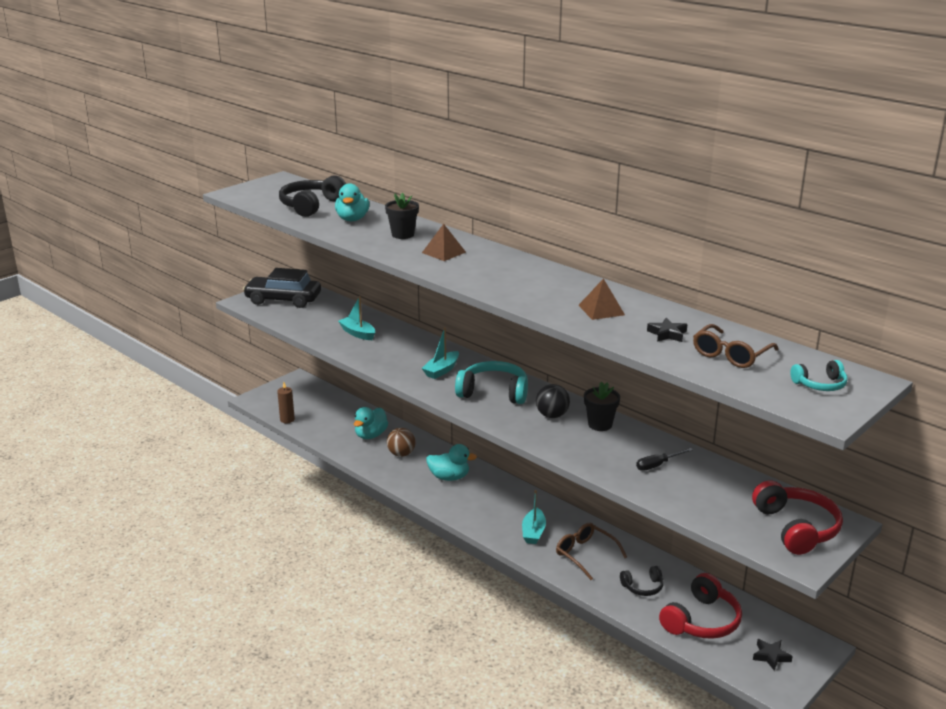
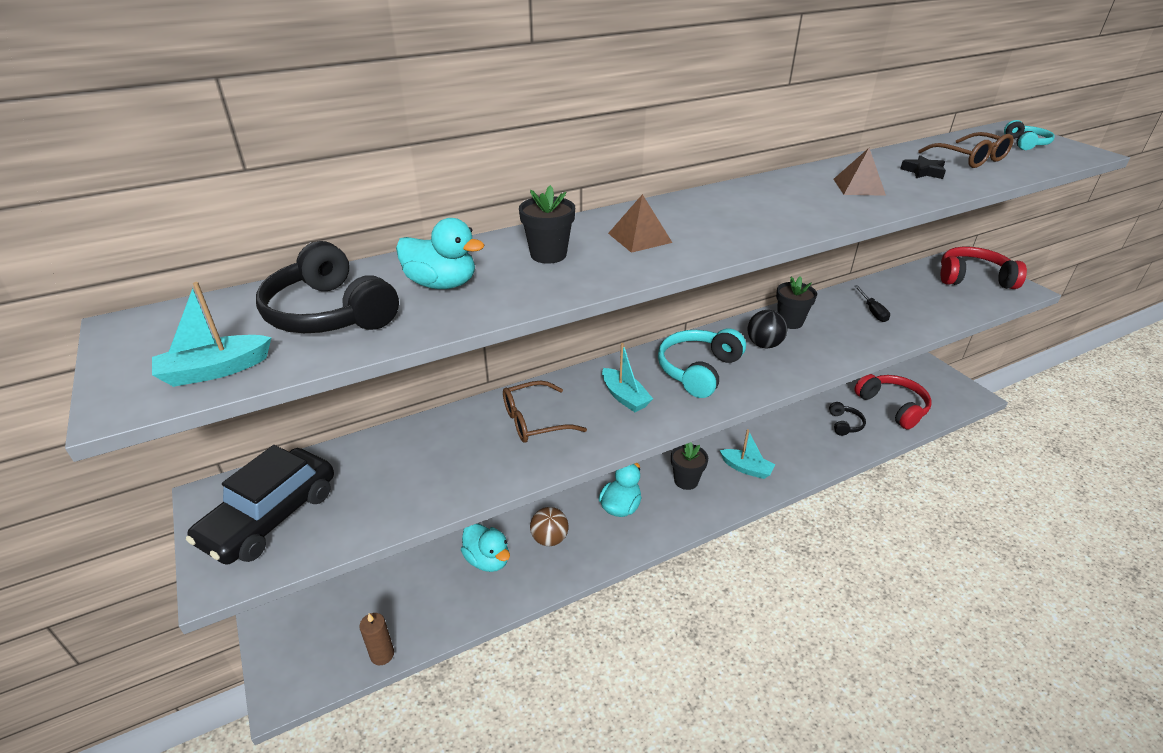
camera: 70 degrees left, 10 degrees up
(358, 333) = (468, 451): turquoise boat -> turquoise boat (215, 370)
(497, 503) = (686, 480): none -> black flower pot
(585, 554) = (790, 444): brown glasses -> brown glasses (534, 421)
(771, 656) = (936, 387): black star -> none

